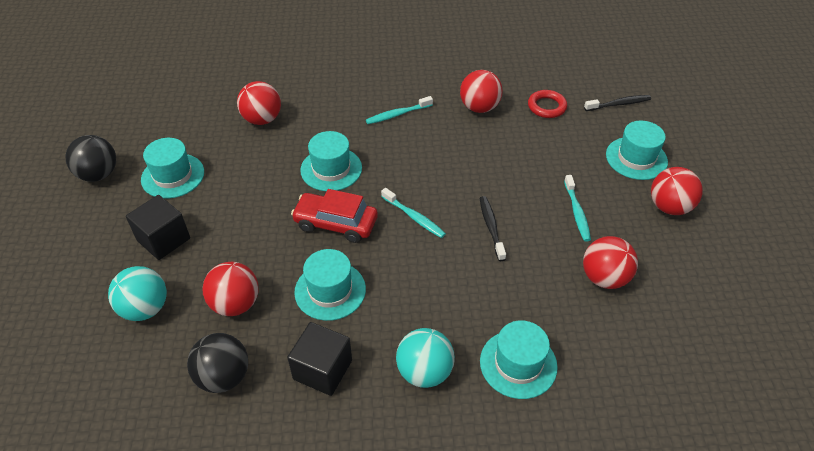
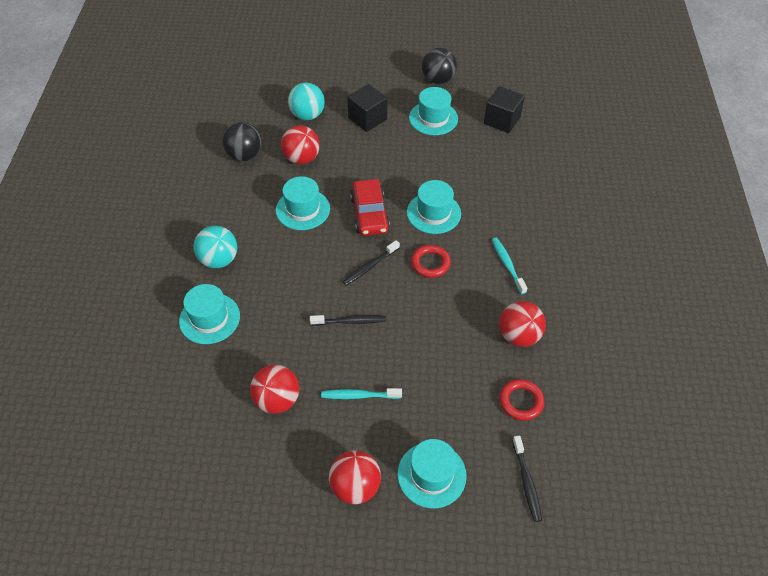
camera: 95 degrees right, 5 degrees up
(262, 119) = (500, 167): red ball -> none
(322, 370) = (236, 204): black cube -> black cube (502, 120)
(336, 223) = (369, 214): red car -> red car turned 150 degrees clockwise
(403, 169) = (430, 263): none -> red ring
(414, 217) = (369, 266): turquoise toothbrush -> black toothbrush

